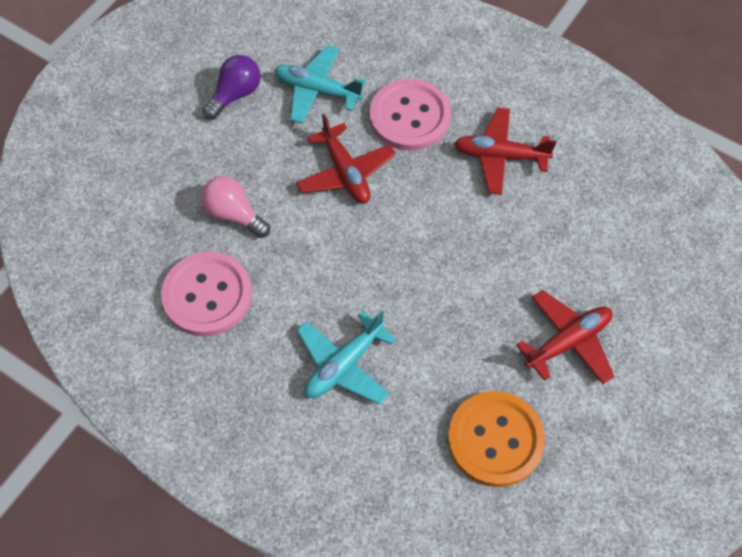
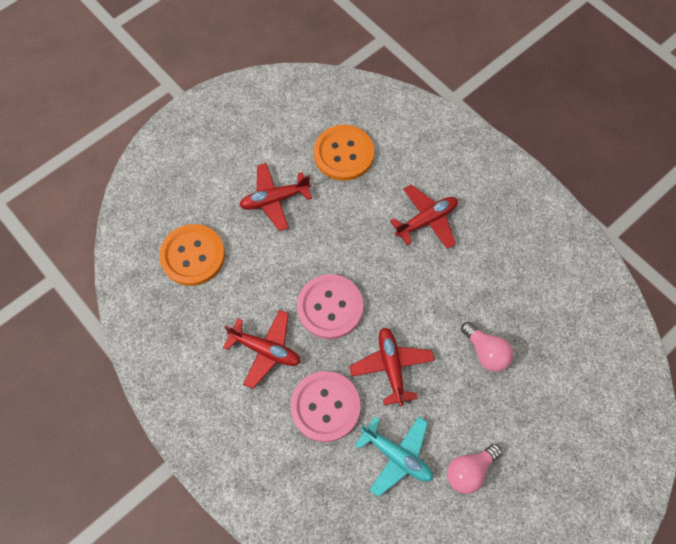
camera: 165 degrees left, 5 degrees up
(207, 295) = (513, 291): pink button -> pink button (330, 307)
(235, 95) = (469, 470): purple light bulb -> pink light bulb
(344, 365) = (426, 220): turquoise plane -> red plane
(640, 240) = (193, 256): none -> orange button

